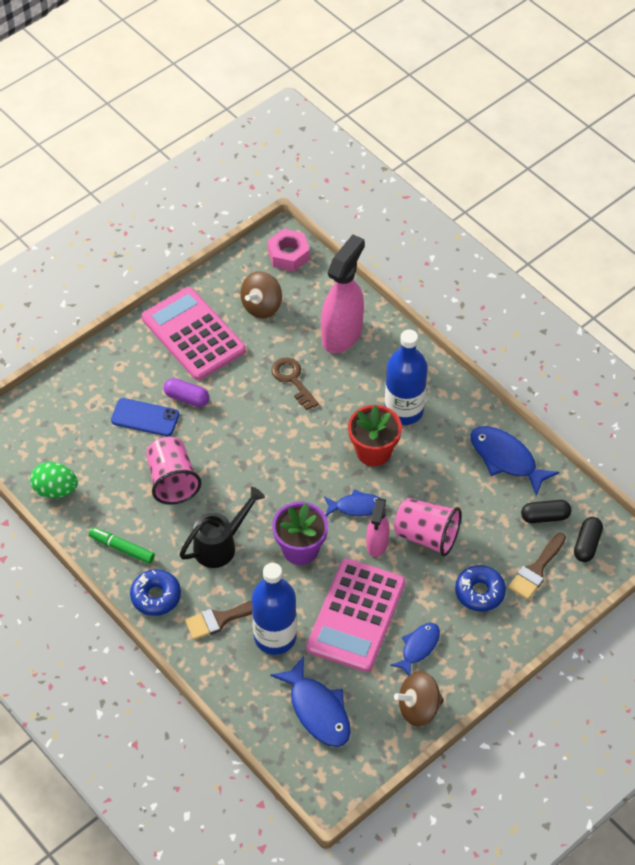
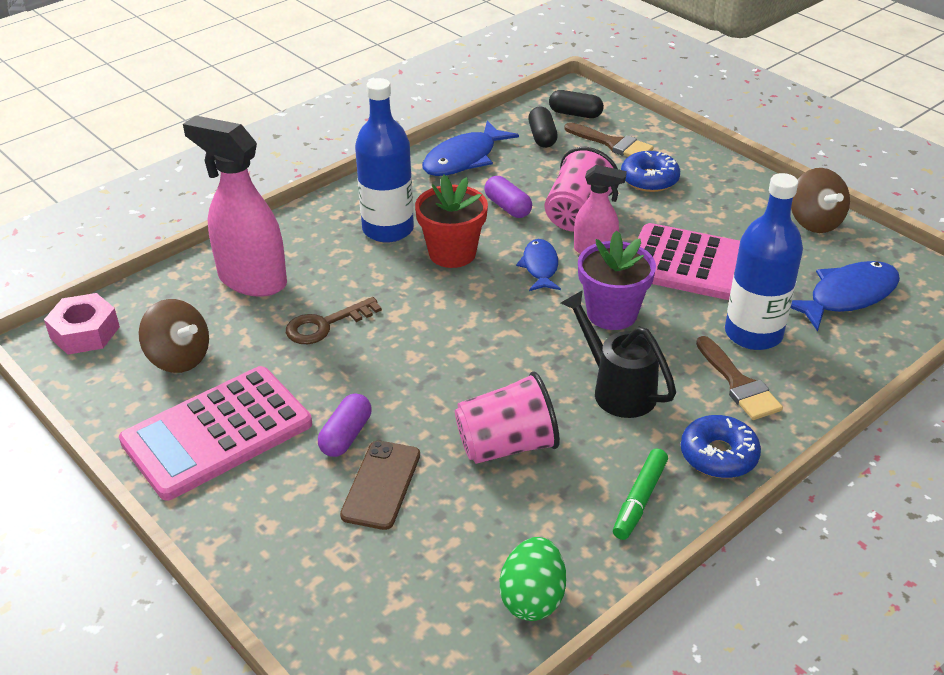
camera: 90 degrees left, 15 degrees down
(145, 417) = (381, 485): blue phone -> brown phone
(418, 647) = (734, 221): blue fish -> none
(435, 488) = (508, 207): none -> purple capsule

